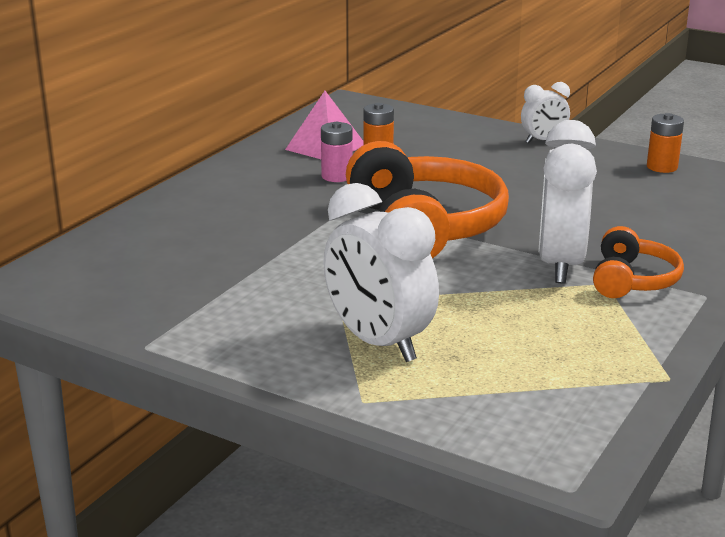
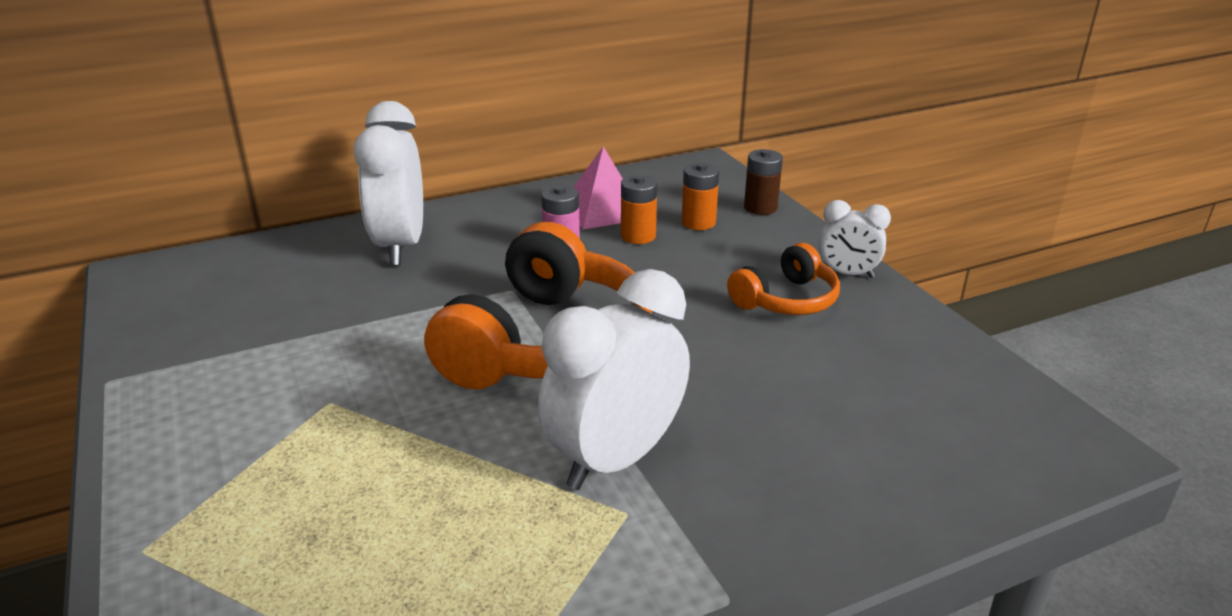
camera: 35 degrees right, 5 degrees up
(379, 343) = (277, 477): white clock -> white clock (400, 246)
(432, 118) = (760, 207): none -> brown battery
(632, 280) = (668, 524): orange headphones -> orange headphones (786, 300)
(662, 167) = (953, 362): orange battery -> orange battery (698, 222)

